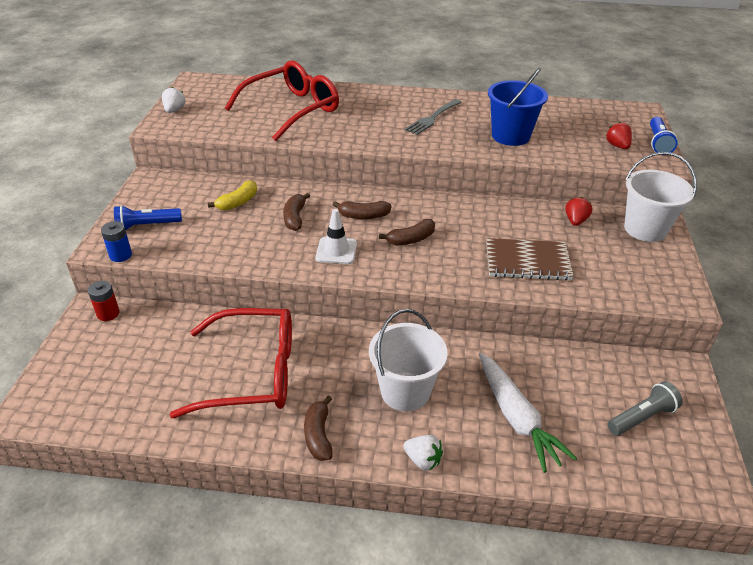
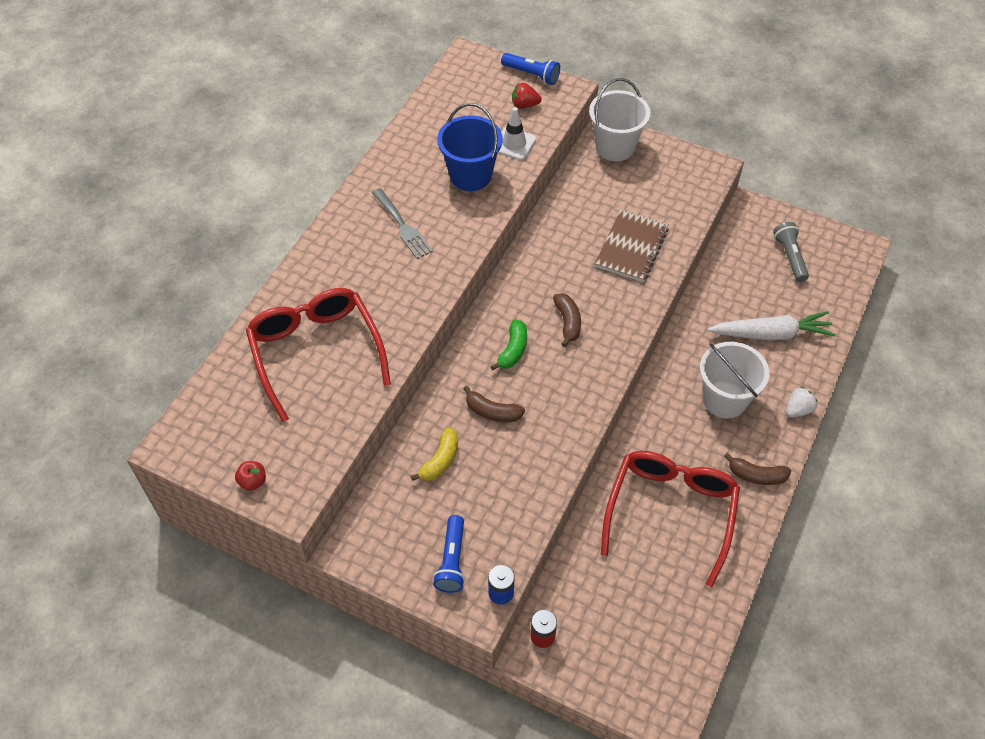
camera: 70 degrees left, 15 degrees up
(174, 110) = (253, 481): white strawberry -> red apple
(238, 202) = (440, 460): yellow banana -> yellow banana turned 60 degrees clockwise
(336, 251) = (564, 389): white traffic cone -> white traffic cone (514, 144)
(363, 216) = (513, 350): brown banana -> green banana
(575, 221) = (585, 188): red strawberry -> none

